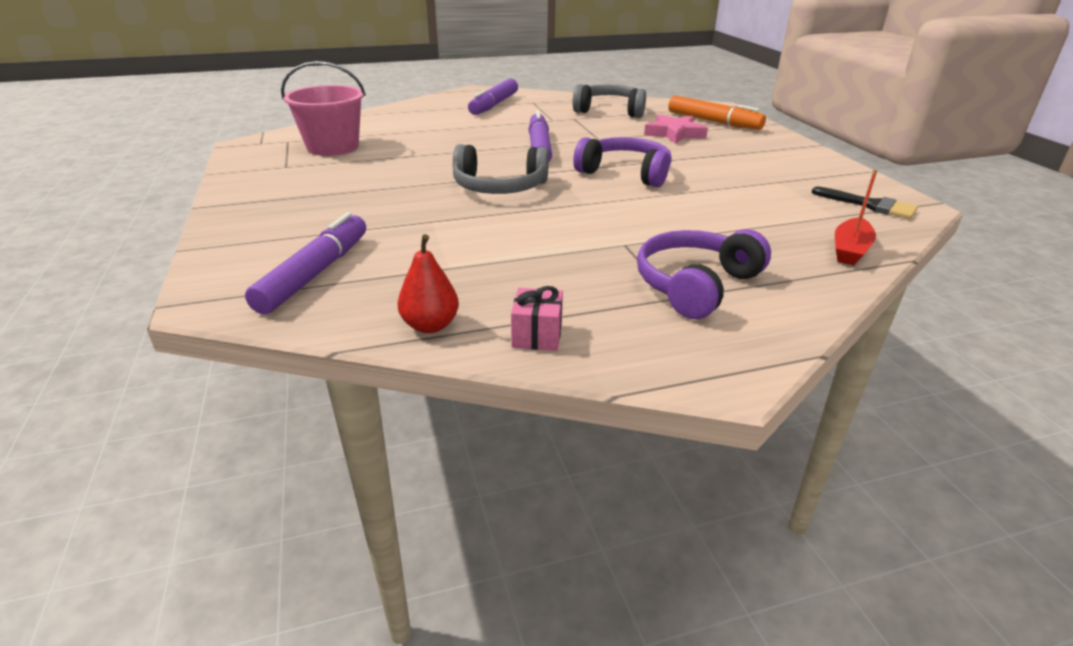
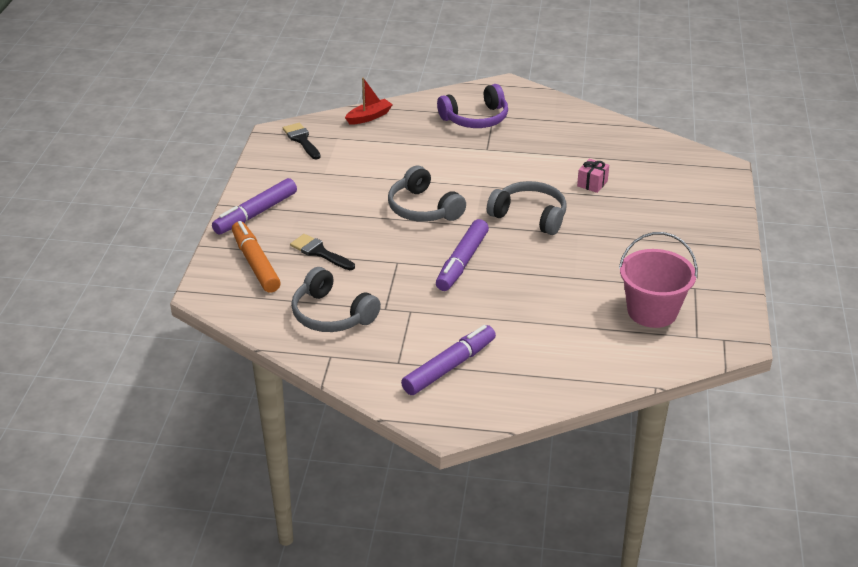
camera: 155 degrees left, 5 degrees up
(315, 273) = (669, 170): purple marker -> purple marker (256, 214)
(430, 325) = (616, 129): red pear -> none
(537, 335) = (570, 114): pink gift -> pink gift (592, 183)
(625, 173) = (423, 208): purple headphones -> grey headphones
(674, 134) = (319, 252): pink star -> black brush

